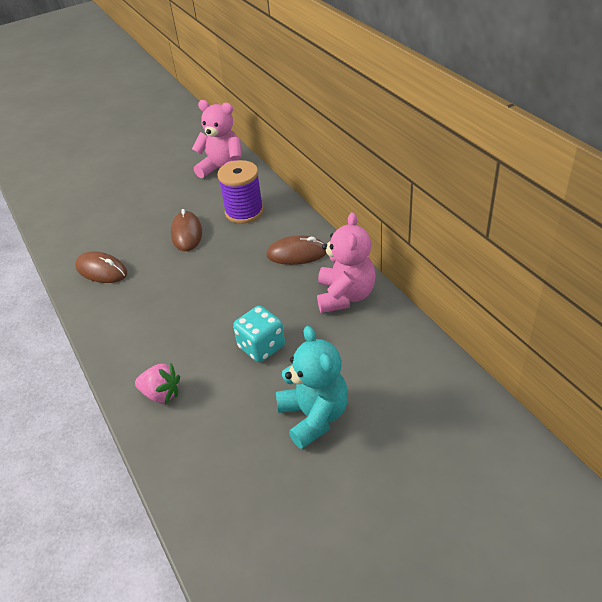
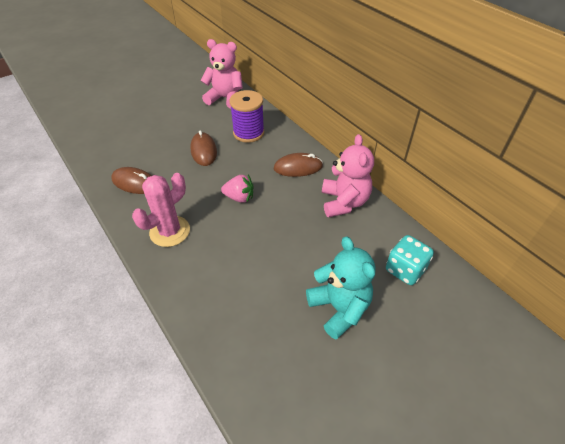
camera: 10 degrees left, 5 degrees up
(133, 326) = (170, 231): none -> pink cactus
(161, 394) = (204, 292): pink strawberry -> pink strawberry (239, 197)
(261, 347) = (283, 248): turquoise dice -> turquoise dice (405, 270)

